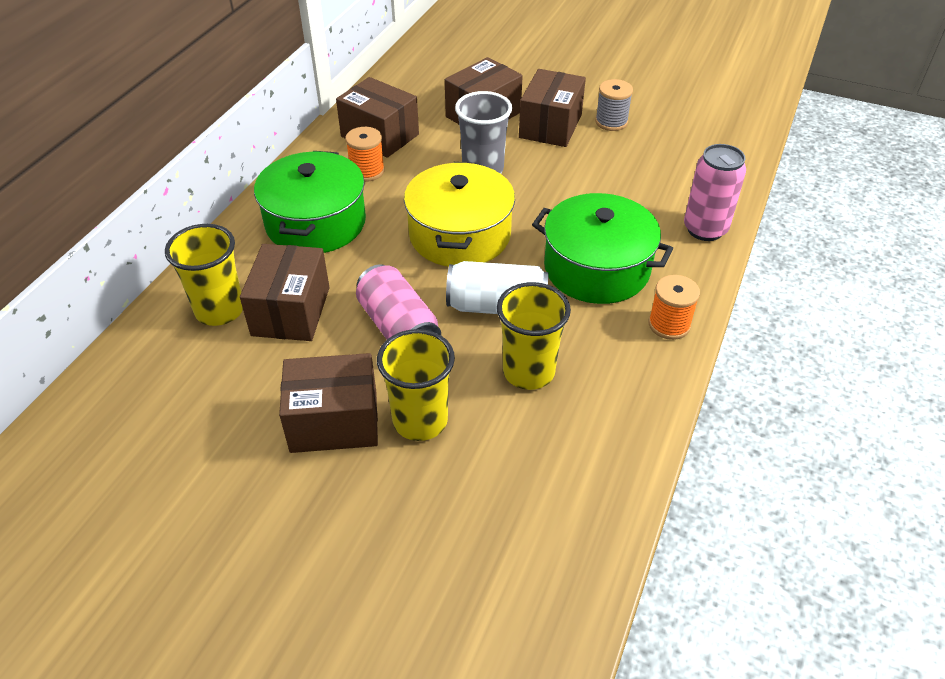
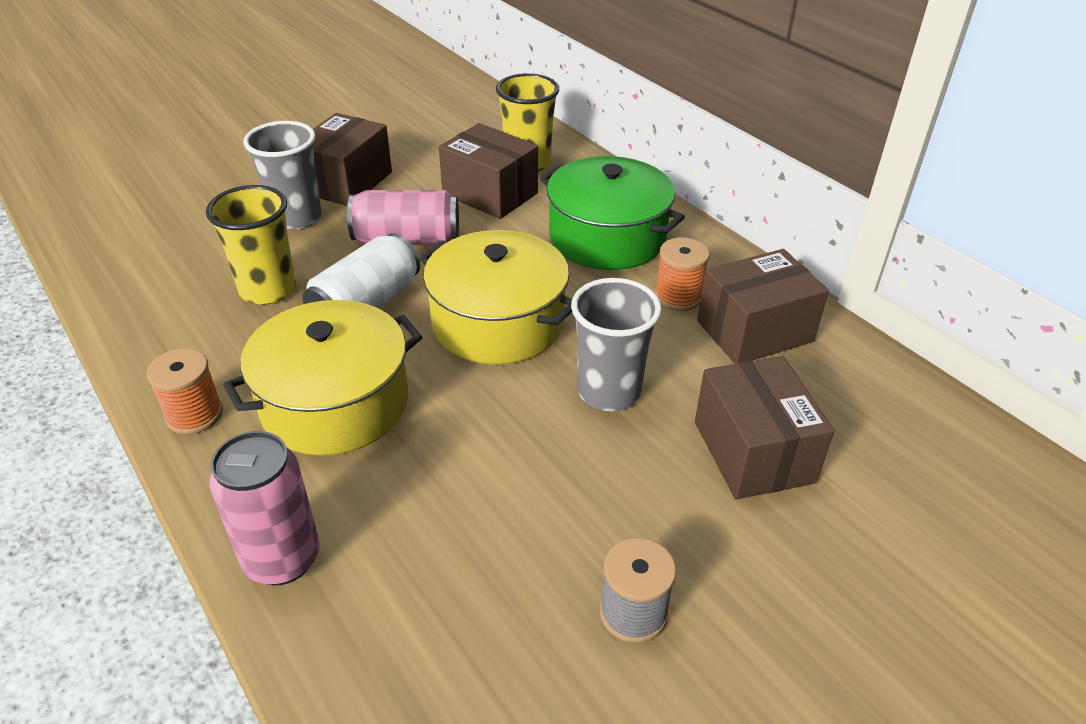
camera: 120 degrees right, 5 degrees down
(420, 421) = (296, 217): yellow cup -> grey cup
(550, 126) = (671, 518): brown box -> none
(596, 268) = (335, 403): green pot -> yellow pot

